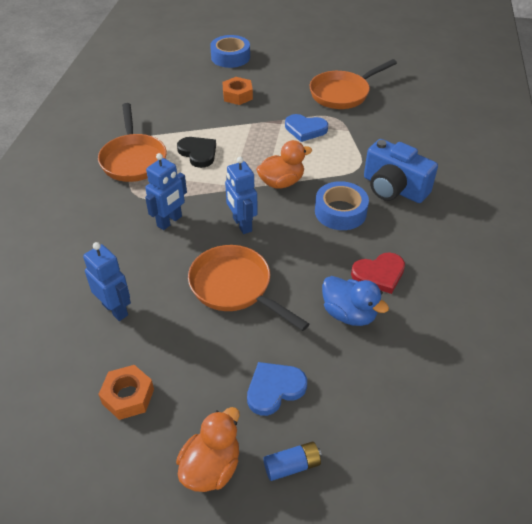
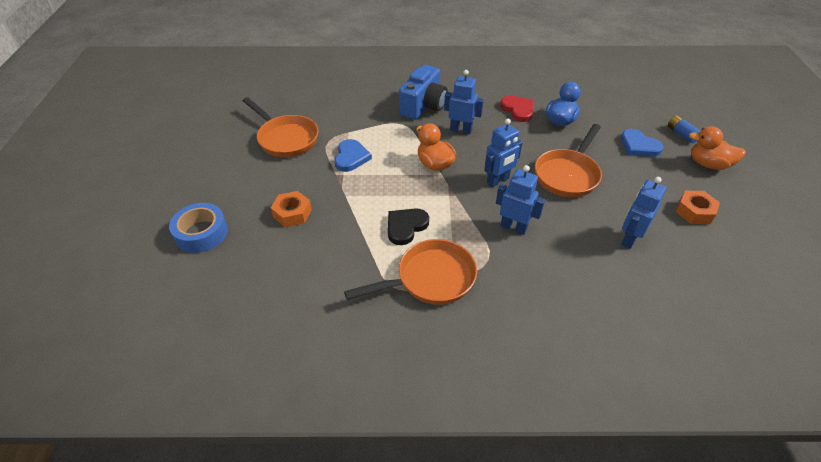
camera: 100 degrees left, 0 degrees up
(340, 212) = (461, 130): blue tape -> blue robot

